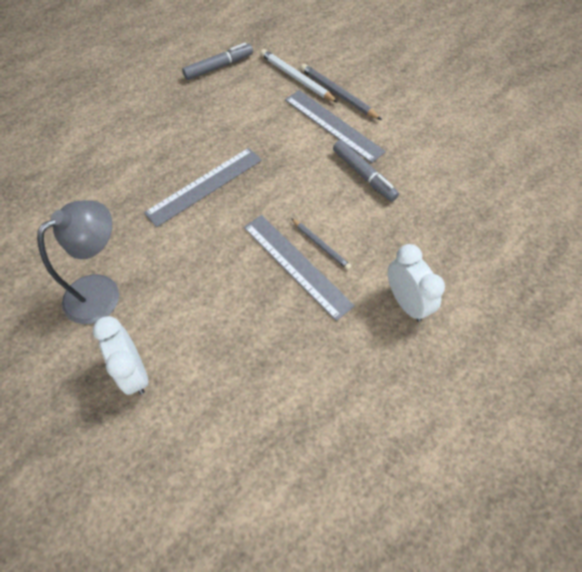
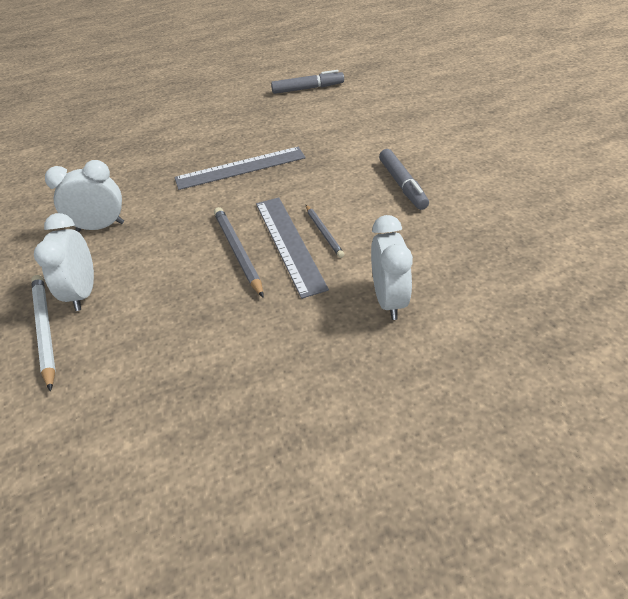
camera: 25 degrees right, 15 degrees down
(102, 291) = (100, 227): grey lamp -> white clock
(296, 78) = (376, 104): white pencil -> white pencil (45, 330)
(333, 125) = (393, 142): grey ruler -> none
(338, 94) = (411, 120): grey pencil -> grey pencil (238, 252)

